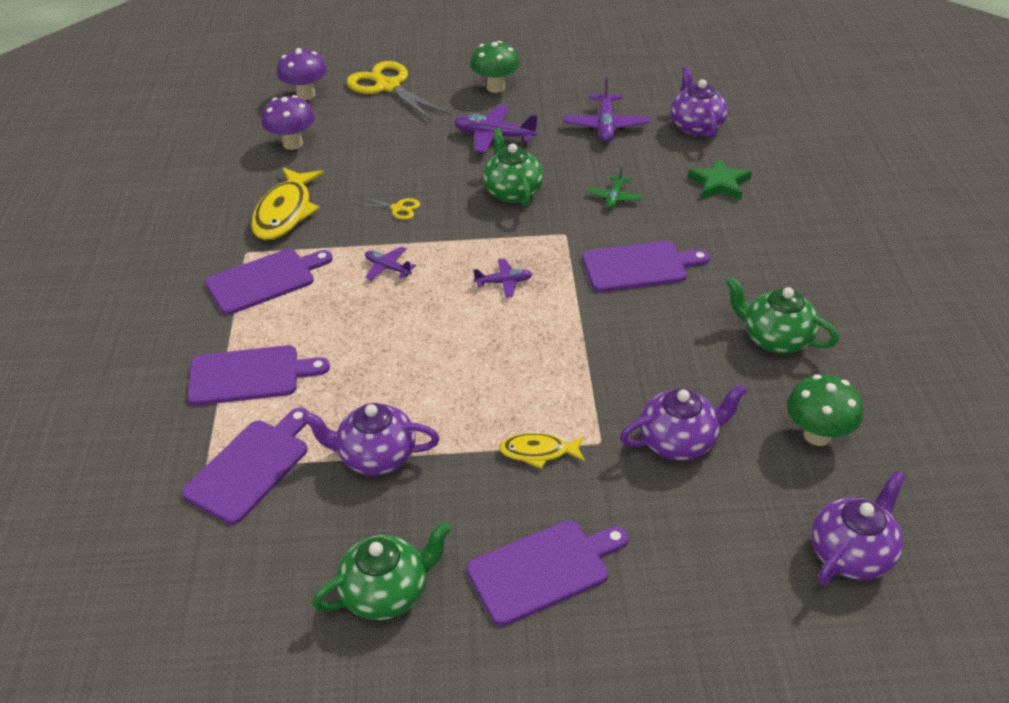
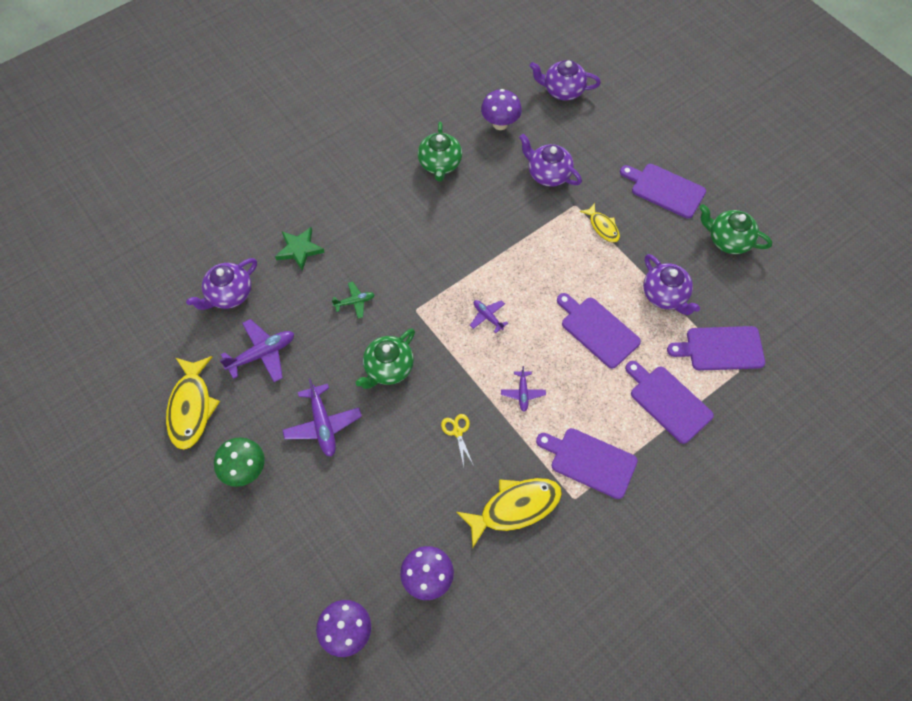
camera: 125 degrees left, 20 degrees up
(388, 87) = (292, 564): yellow scissors -> none
(585, 78) = (191, 408): none -> yellow fish
(639, 266) = (421, 253): purple cutting board -> purple cutting board (597, 330)
(817, 435) = (500, 124): green mushroom -> purple mushroom

